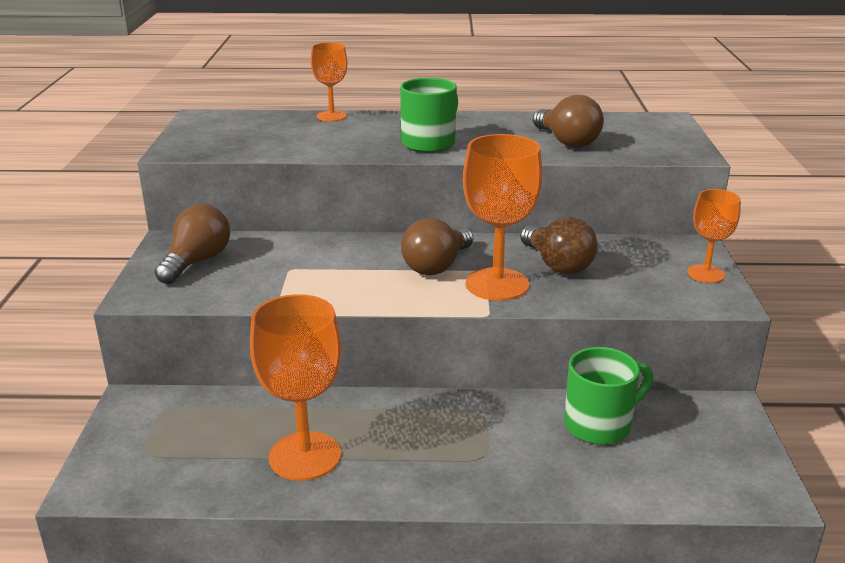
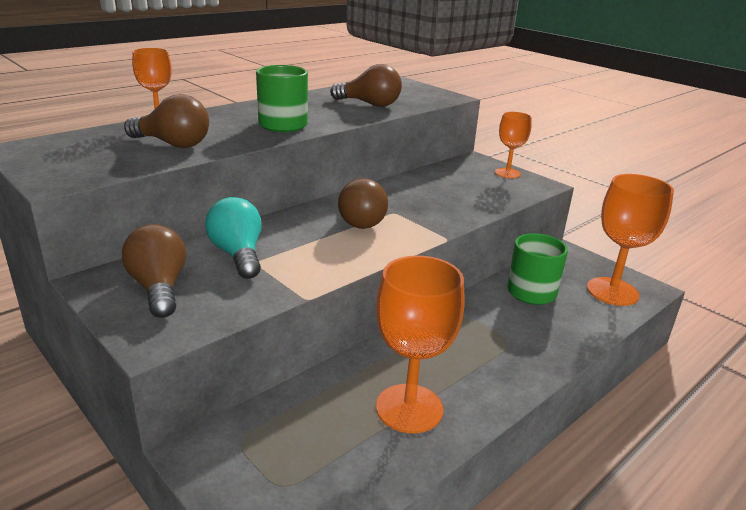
camera: 45 degrees left, 0 degrees up
(287, 258) = (238, 254): none -> turquoise light bulb
(497, 284) = (418, 218): orange goblet -> orange goblet (612, 291)
(557, 265) = (428, 194): brown light bulb -> brown light bulb (173, 144)

